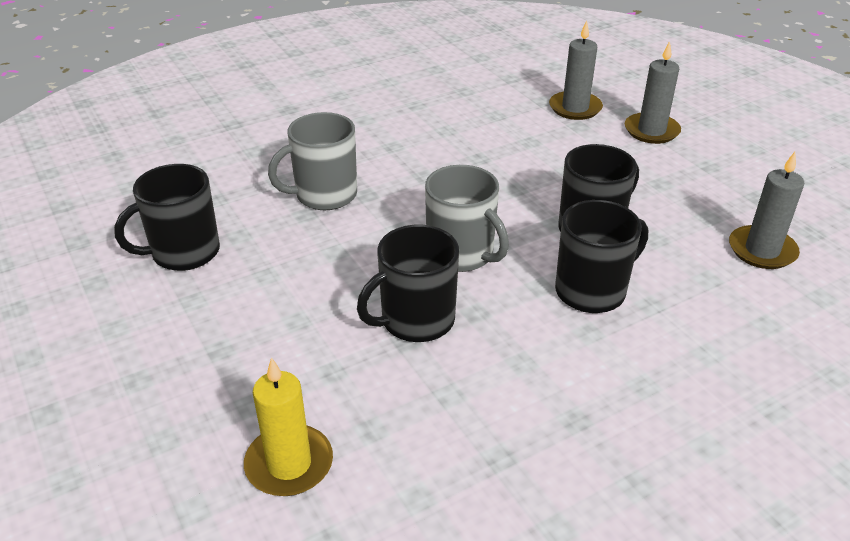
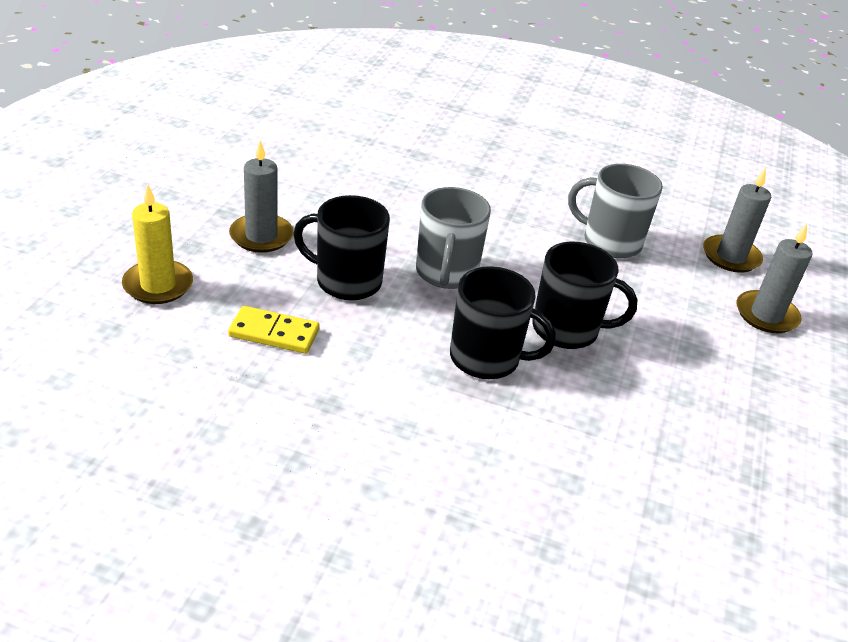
camera: 45 degrees right, 0 degrees up
(184, 253) = (297, 154): black mug -> none
(324, 195) = (430, 181): grey mug -> grey mug (610, 242)
(447, 409) = (274, 333): none -> yellow domino
(762, 250) = (676, 447): grey candle -> grey candle (261, 236)

